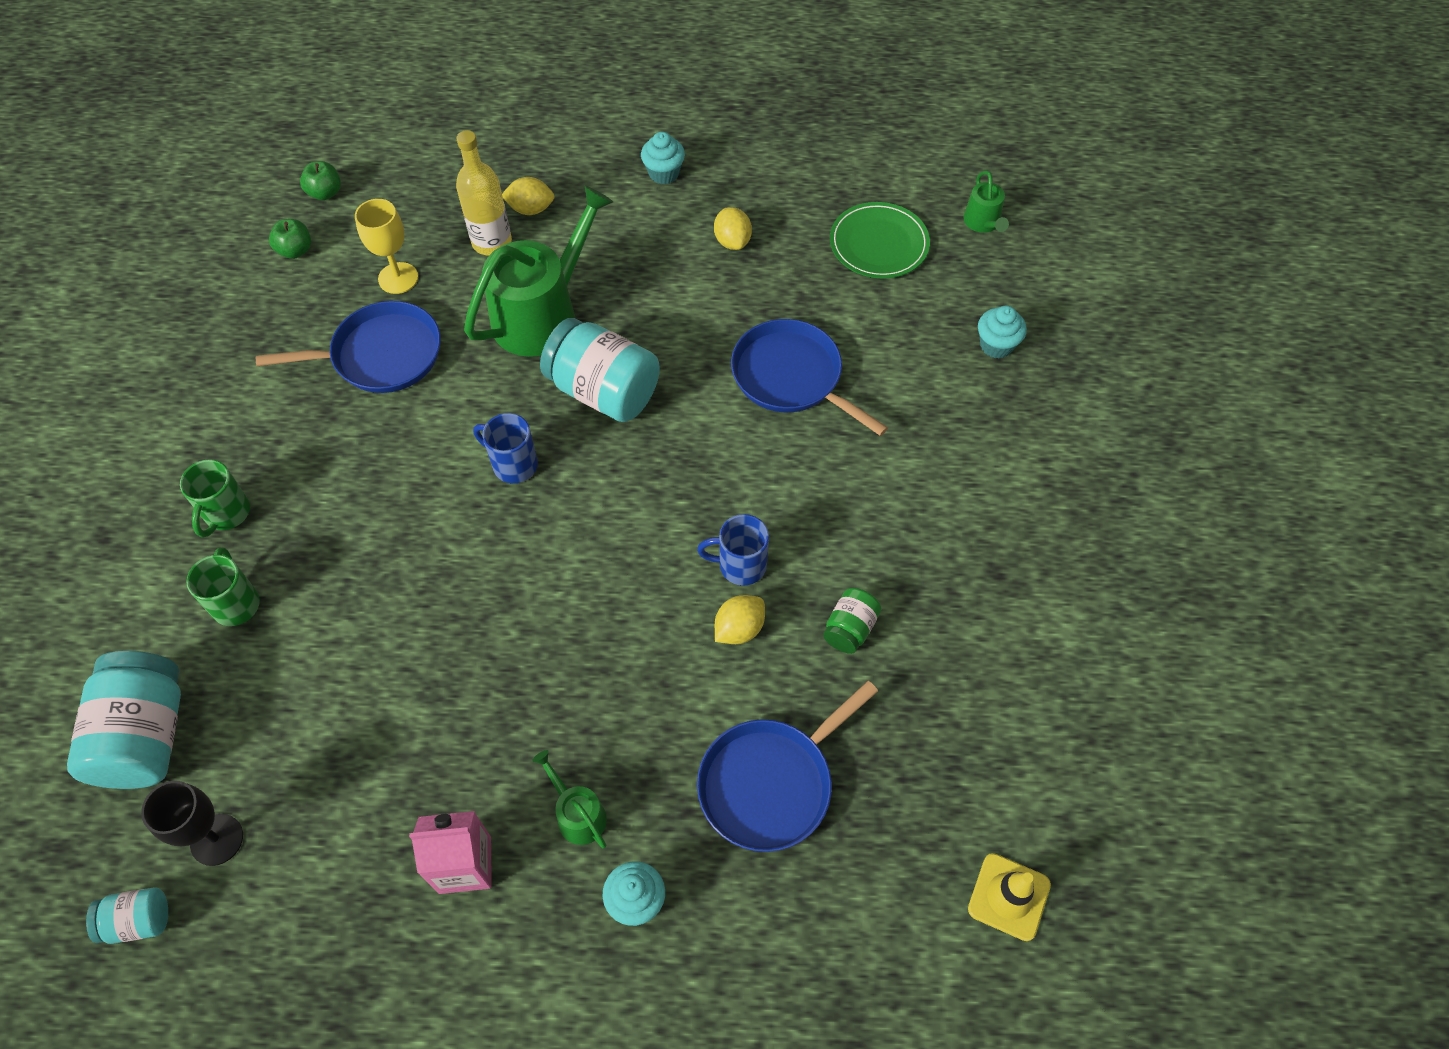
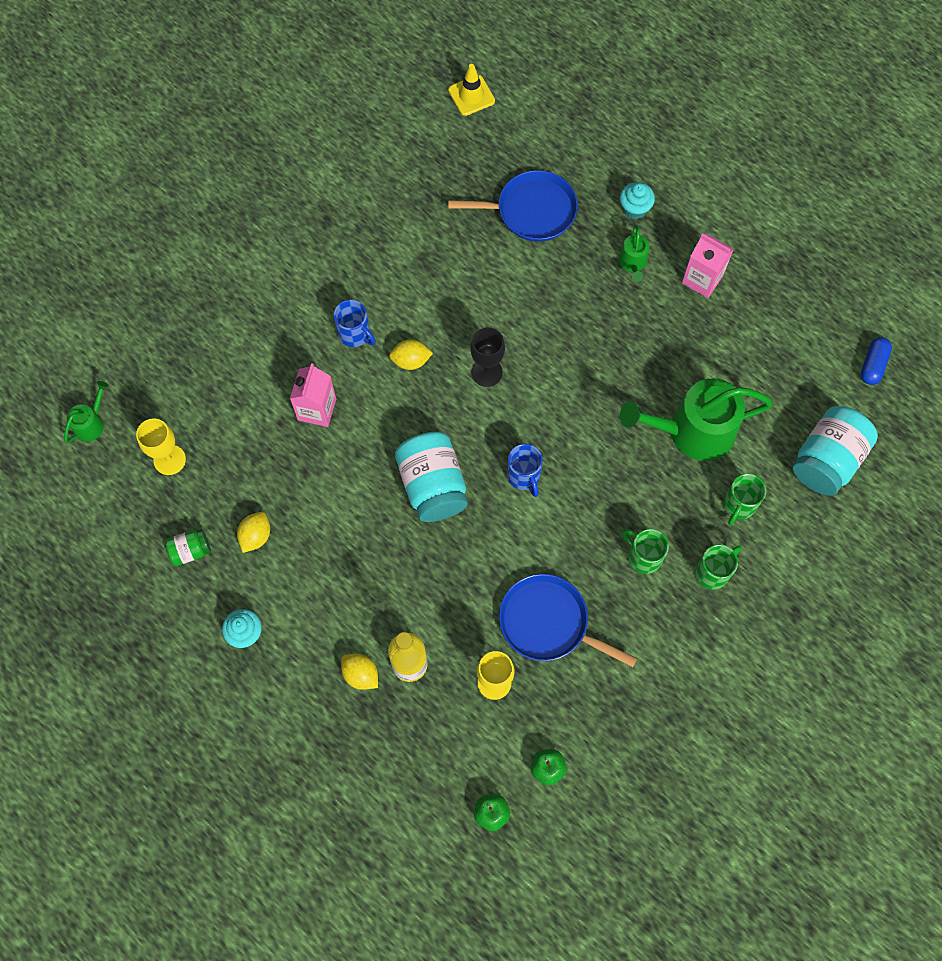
camera: 140 degrees left, 10 degrees up
(138, 920) = (873, 365): turquoise jar -> blue capsule
(217, 839) = (816, 377): black goblet -> black goblet (487, 372)
(319, 476) = (643, 557): none -> green mug
(542, 314) = (424, 574): green watering can -> green watering can (693, 431)
(739, 629) = (481, 290): yellow lemon -> yellow lemon (411, 361)
(740, 565) = (450, 321): blue mug -> blue mug (355, 334)
(791, 377) = (317, 409): blue pan -> pink carton
(850, 628) = (427, 249): green jar -> green jar (190, 551)
(879, 244) = (169, 460): green plate -> yellow goblet
(996, 345) = (182, 337): turquoise cupcake -> none

